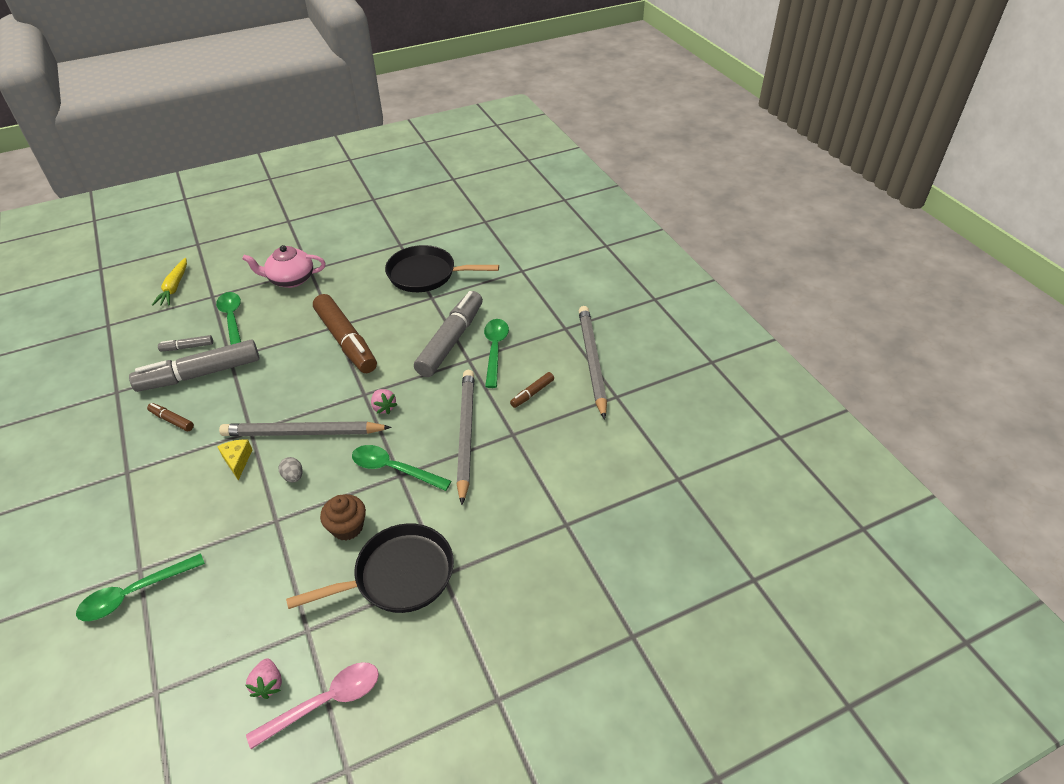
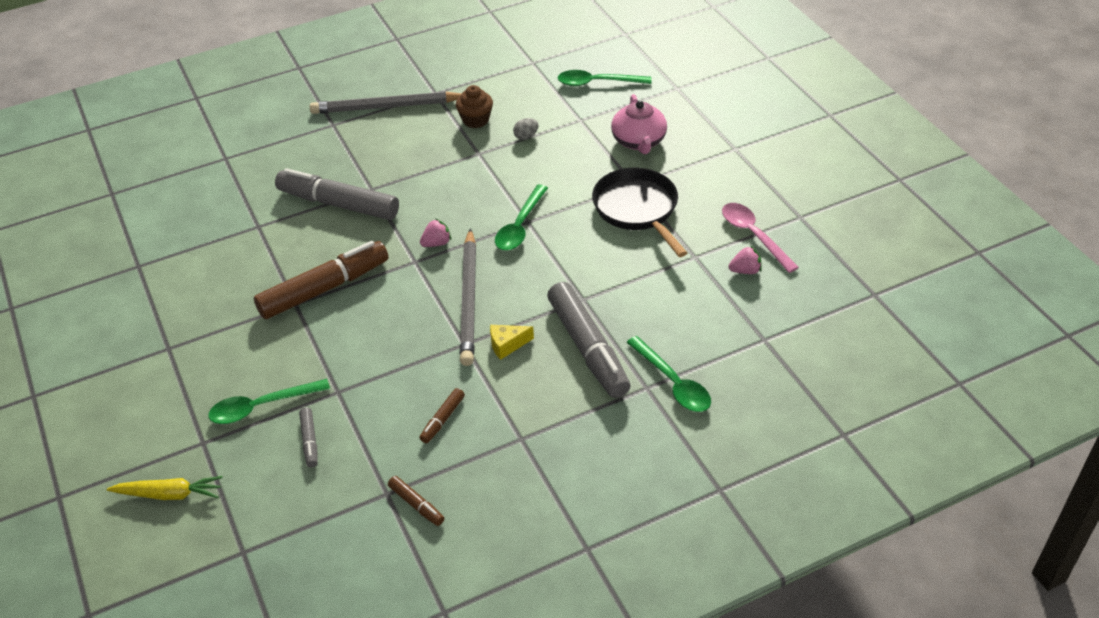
camera: 90 degrees left, 0 degrees up
(200, 374) = (364, 413): grey marker -> grey marker (588, 348)
(290, 279) = (186, 363): pink teapot -> pink teapot (639, 141)
(293, 476) = (529, 296): grey egg -> grey egg (526, 136)
(347, 527) = (589, 248): brown cupcake -> brown cupcake (475, 120)
(426, 274) = (211, 235): black pan -> none
(466, 434) = (477, 183): grey pencil -> none
(495, 350) = (359, 171): green spoon -> green spoon (597, 83)
(532, 393) = (426, 143): brown marker -> brown marker (416, 504)

